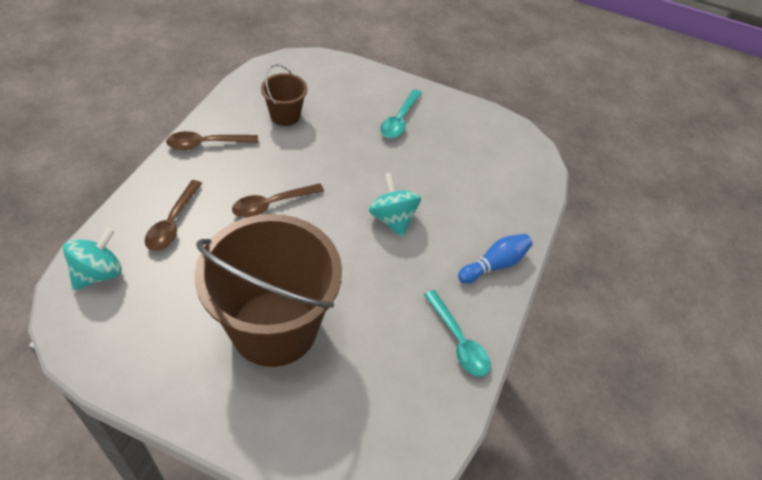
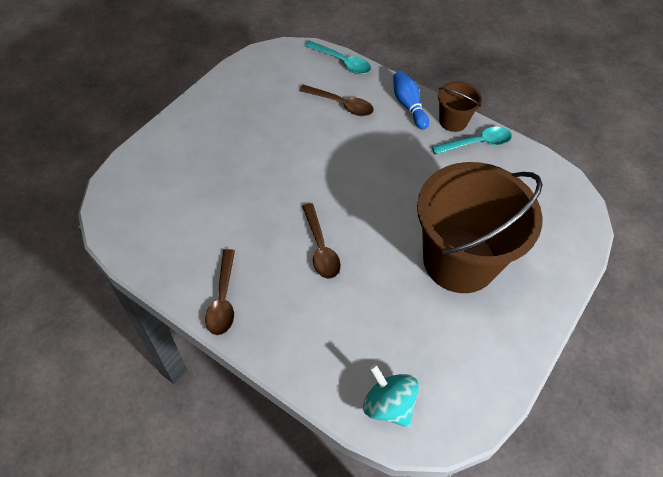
camera: 75 degrees left, 5 degrees up
(173, 223) = (331, 335): brown spoon -> brown spoon (341, 105)
(285, 115) = (197, 223): brown bucket -> brown bucket (453, 121)
(392, 219) = (352, 160): turquoise spinning top -> none
(400, 120) = (229, 132): turquoise spoon -> turquoise spoon (342, 62)

